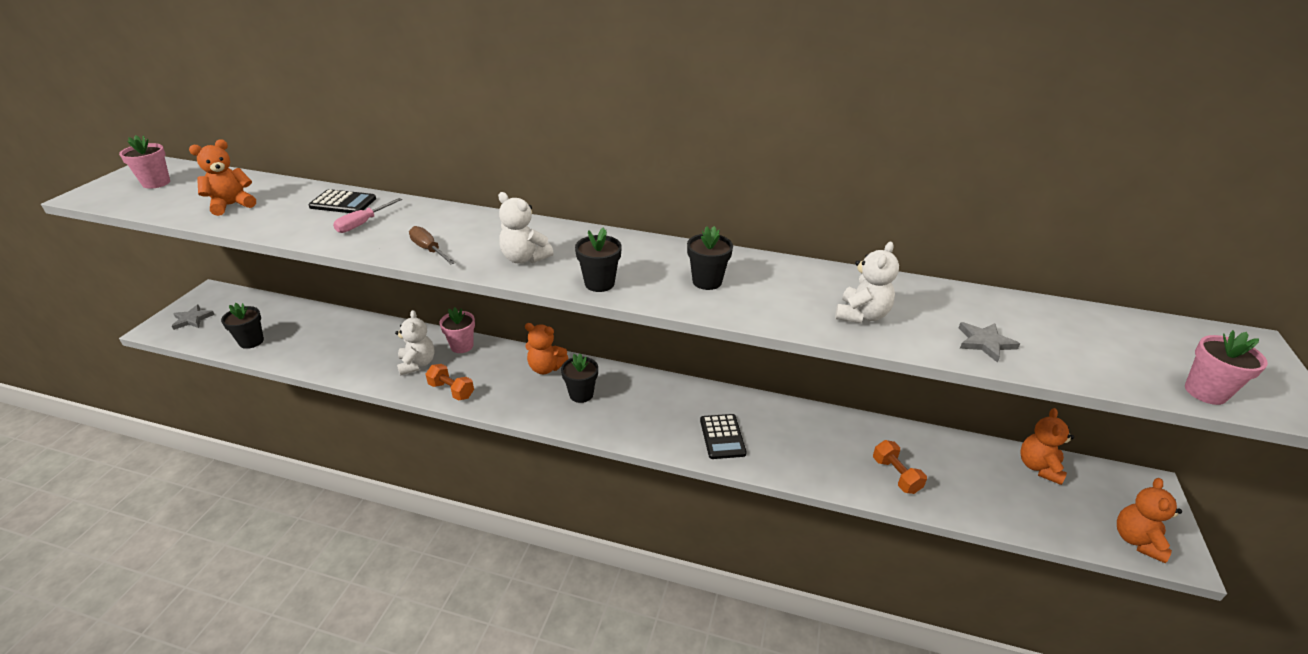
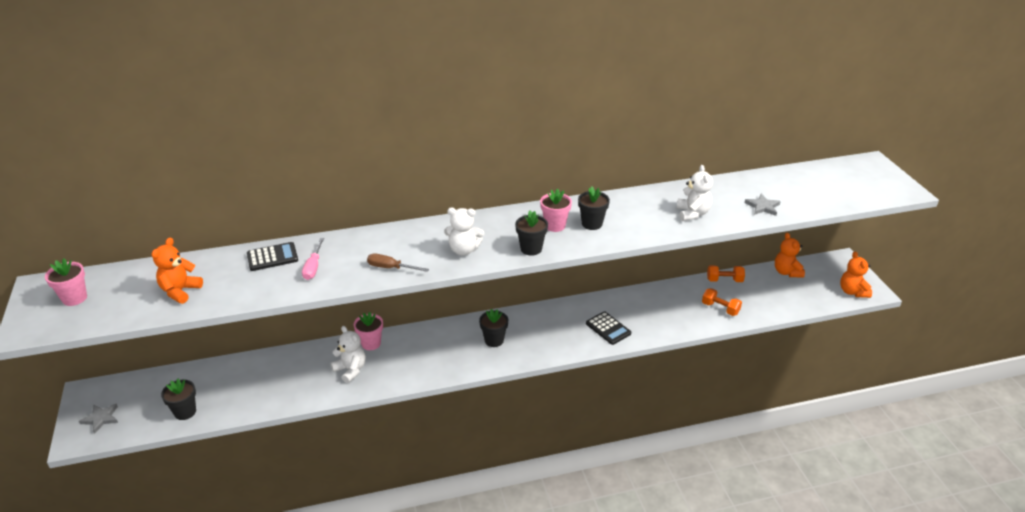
camera: 30 degrees left, 0 degrees up
(451, 390) = (399, 377): orange dumbbell -> orange dumbbell (724, 280)
(545, 368) = (451, 333): orange teddy bear -> none
(1205, 392) = (869, 196): pink flower pot -> pink flower pot (555, 226)

